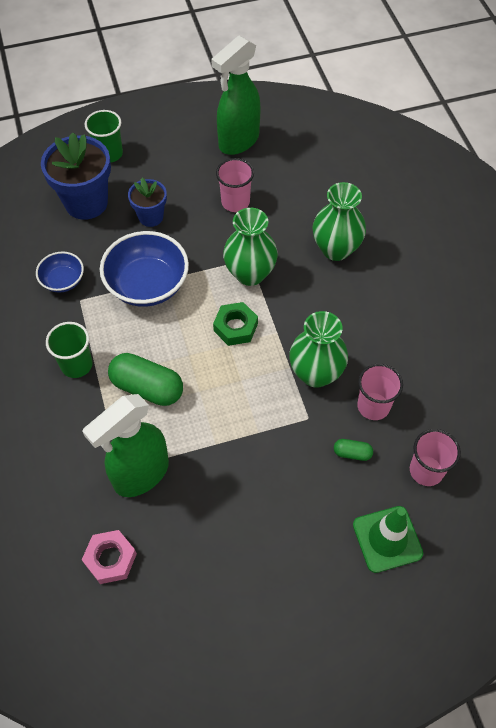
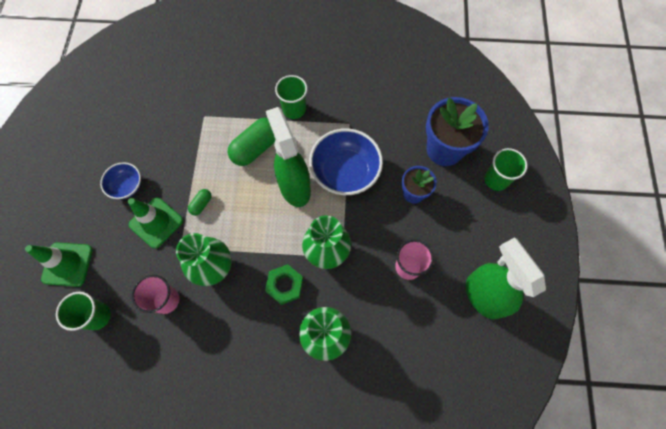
camera: 110 degrees right, 10 degrees up
(63, 281) = (371, 116): blue bowl -> blue bowl (127, 186)
(110, 559) = (149, 97): pink nut -> none
(140, 474) = (194, 127): green spray bottle -> green spray bottle (294, 187)
(235, 327) = (280, 223): green nut -> green nut (285, 285)
(290, 459) = (156, 222): none -> green traffic cone
(352, 453) = (138, 267): green capsule -> green capsule (201, 204)
(426, 470) = (97, 316): pink cup -> green cup

